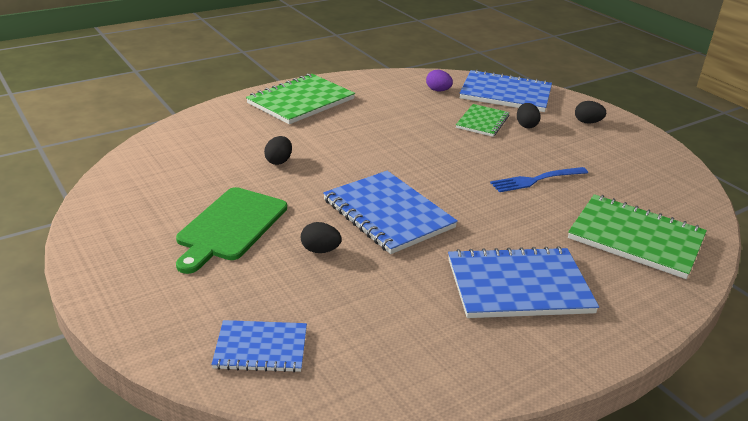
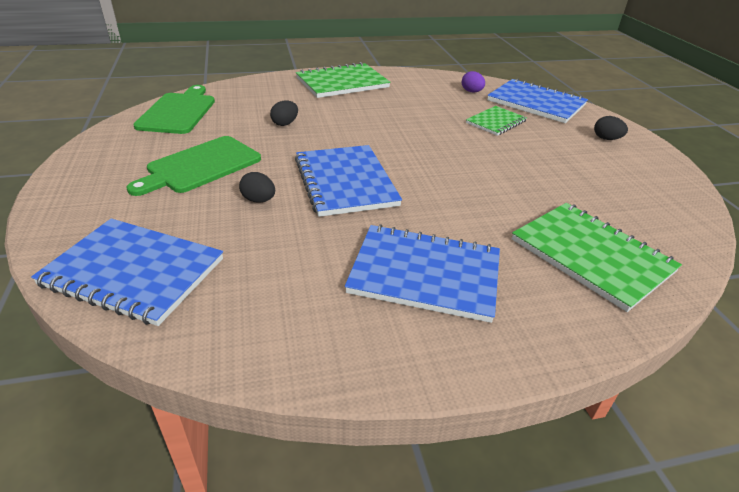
camera: 20 degrees right, 5 degrees up
(149, 168) = (178, 112): none -> green cutting board
(261, 348) = (133, 272): blue notebook -> blue notebook, size x1.69
(526, 125) = (538, 132): black egg -> none
(536, 180) = (515, 180): blue fork -> none

